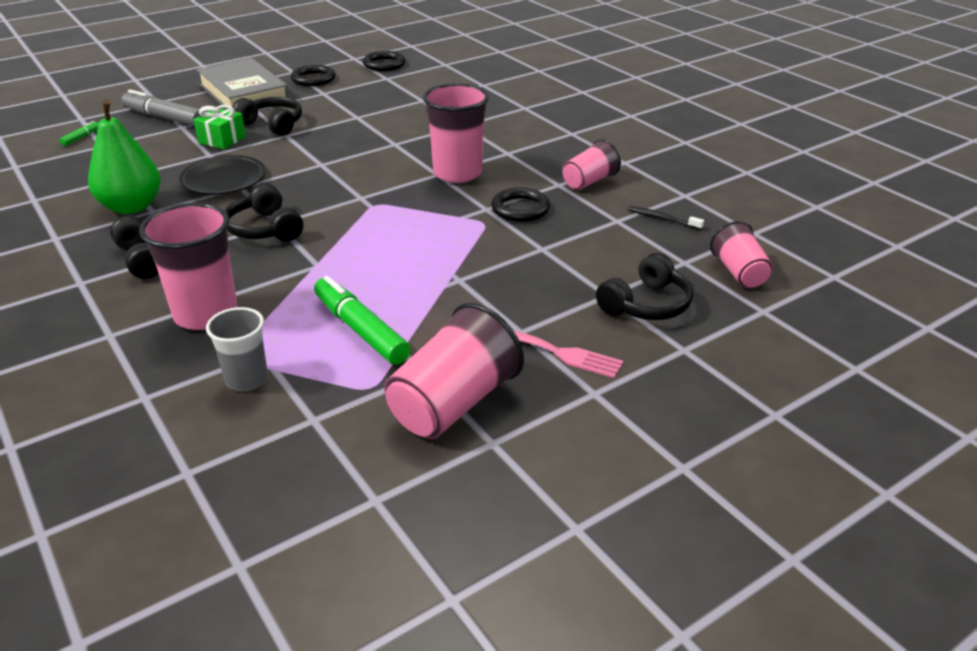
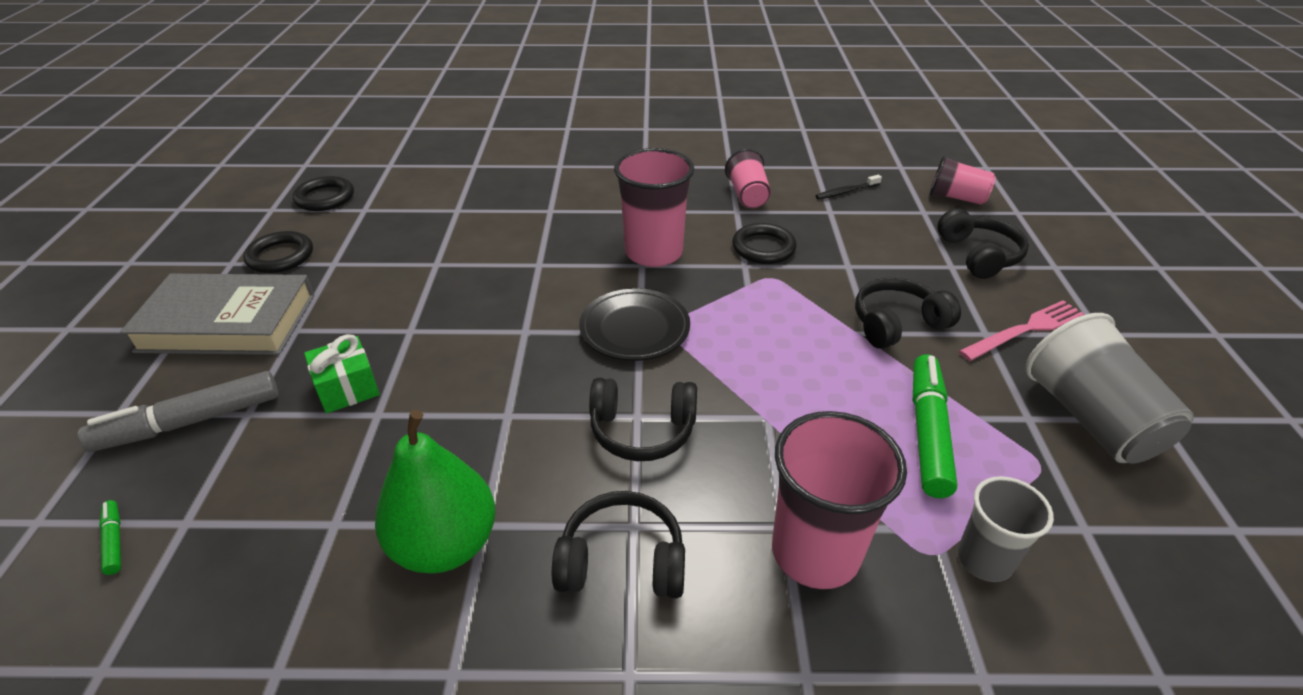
camera: 55 degrees left, 5 degrees up
(224, 180) = (470, 424): black plate -> black plate (634, 329)
(272, 124) = (363, 331): black headphones -> black headphones (897, 324)
(361, 330) = (927, 432): green marker -> green marker turned 105 degrees clockwise
(453, 404) = (1090, 419): pink cup -> grey cup

